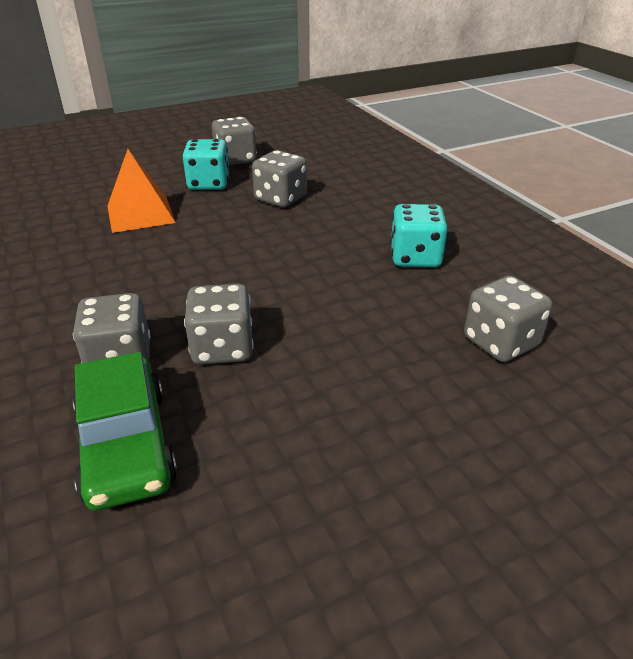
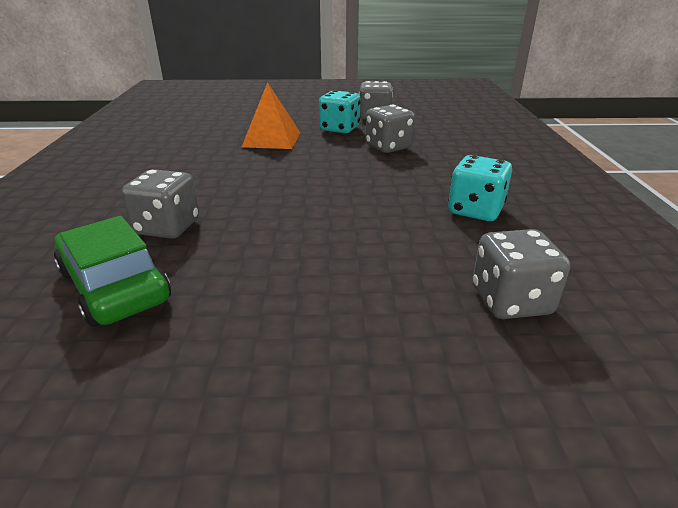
camera: 25 degrees right, 5 degrees down
(126, 444) = (114, 285): green car -> green car turned 135 degrees clockwise
(222, 348) = (247, 239): grey dice -> none

